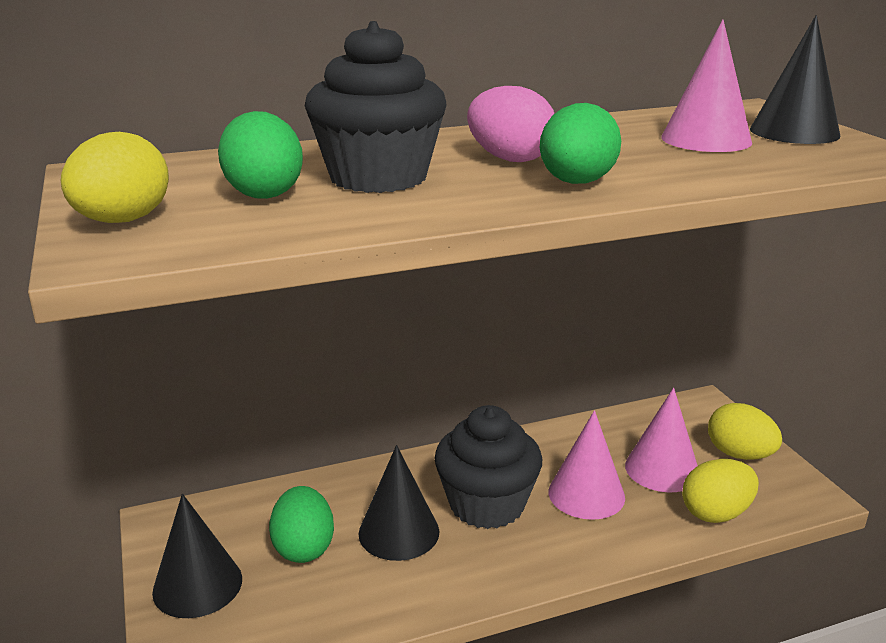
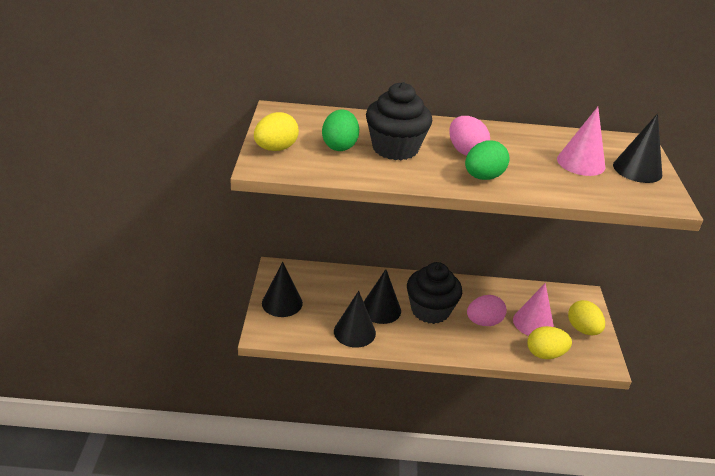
camera: 20 degrees right, 10 degrees up
(304, 548) = (334, 302): green egg -> none
(371, 592) = (354, 332): none -> black cone
(586, 494) = (484, 322): pink cone -> pink egg

